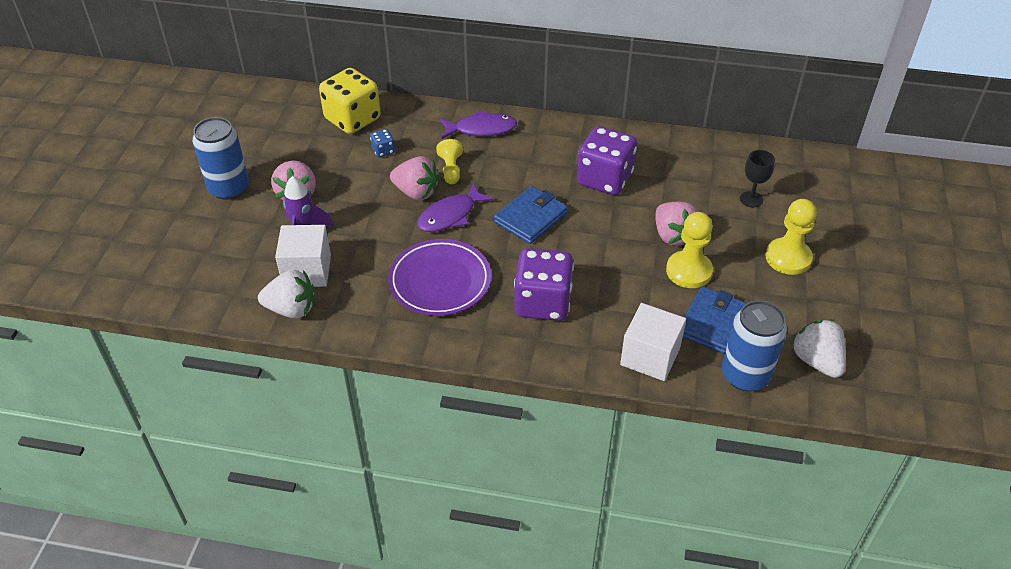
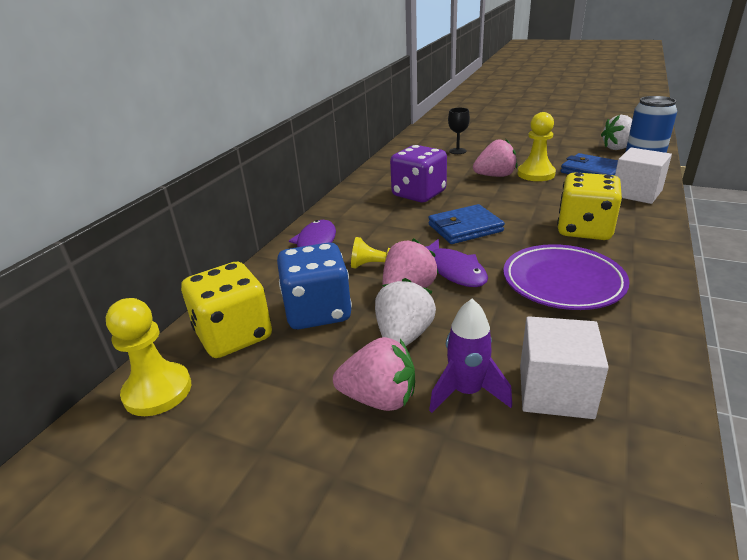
camera: 75 degrees left, 15 degrees down
(229, 188) = (334, 495): blue can -> none
(291, 309) = (641, 410): white strawberry -> white strawberry (403, 336)
(383, 151) = (317, 312): blue dice -> blue dice, size x2.33
(531, 218) = (465, 228): blue wallet -> blue wallet turned 75 degrees counterclockwise
(542, 303) = (584, 230): purple dice -> yellow dice
(788, 258) = (520, 147): yellow pawn -> yellow pawn (158, 391)

